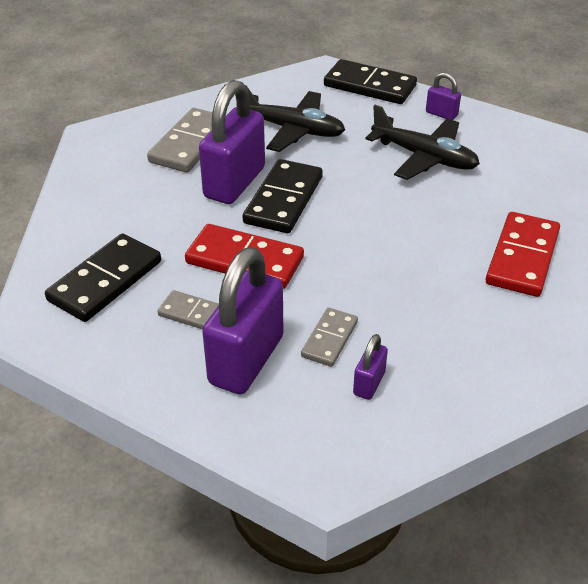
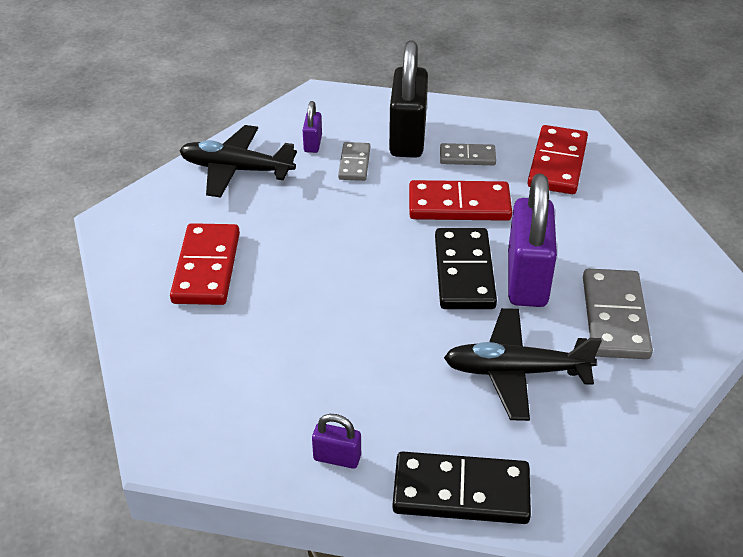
camera: 160 degrees right, 0 degrees up
(105, 281) = (557, 163): black domino -> red domino
(246, 360) = (407, 138): purple padlock -> black padlock
(424, 157) = (337, 370): black plane -> black plane (236, 170)

